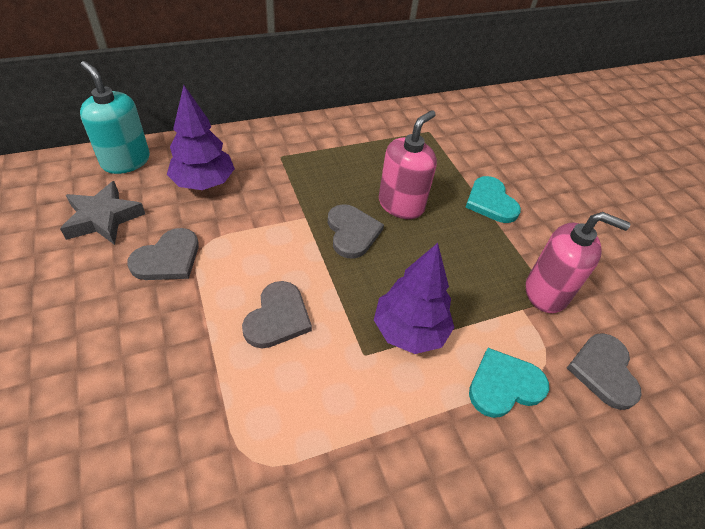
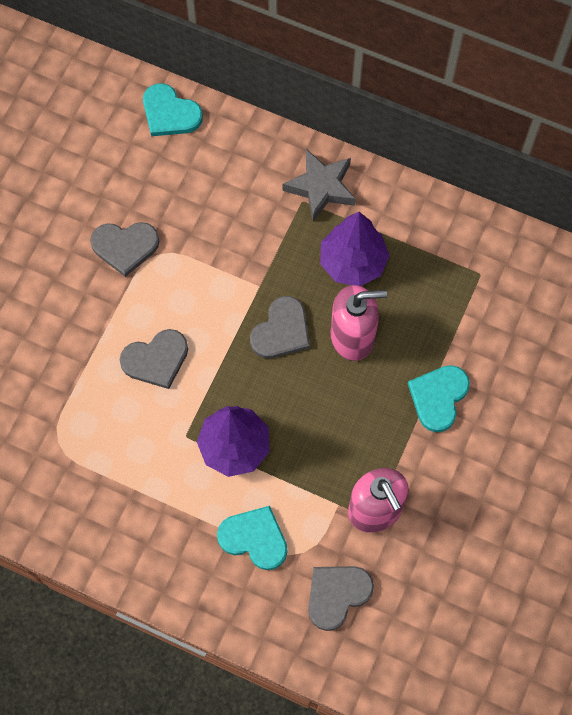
camera: 50 degrees right, 20 degrees up
(103, 218) = (109, 170): grey star -> grey star (321, 187)
(126, 161) = (170, 113): turquoise soap dispenser -> turquoise heart
(204, 183) = (211, 186): purple tree -> purple tree (352, 262)

